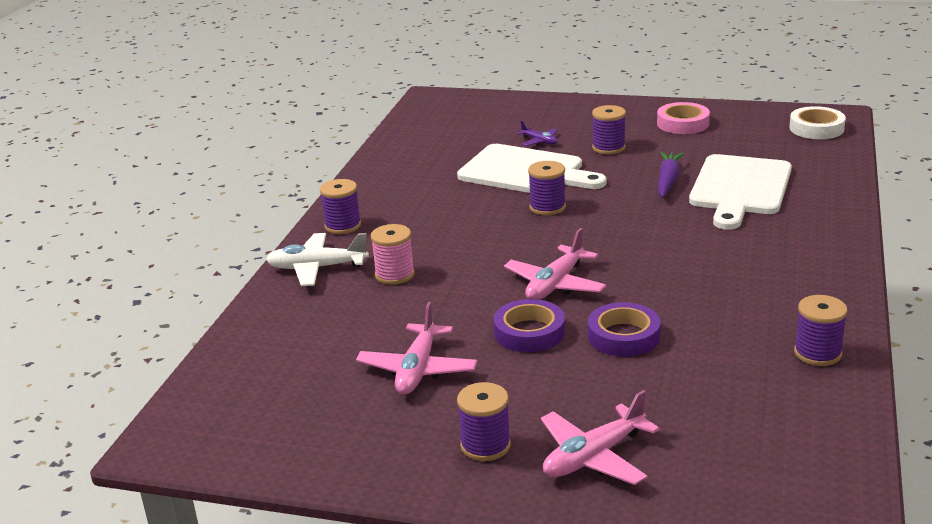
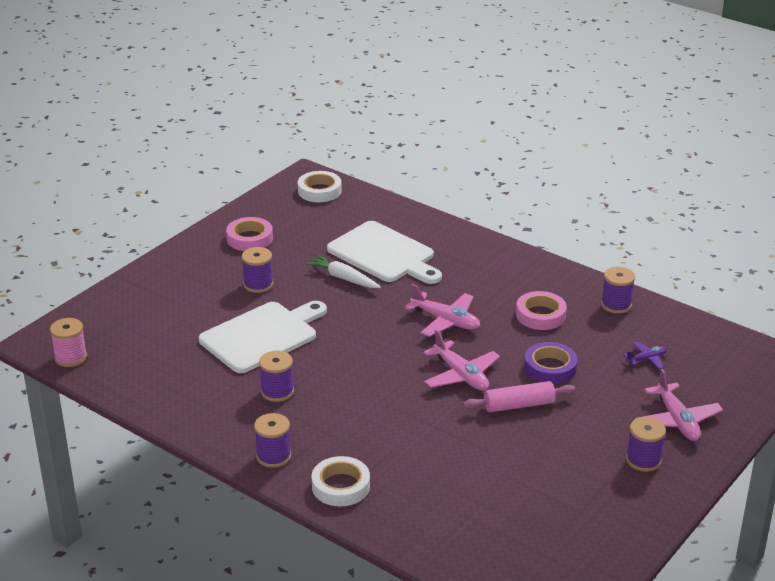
camera: 70 degrees left, 5 degrees up
(317, 268) = (340, 486): white plane -> white tape
(394, 275) = (386, 447): pink spool -> pink spool (71, 358)
(417, 370) = (535, 467): pink plane -> pink plane (445, 321)
(529, 332) = (518, 405): purple tape -> pink rolling pin
(539, 141) = (209, 312): purple plane -> purple plane (646, 359)
(547, 207) = (337, 344): purple spool -> purple spool (277, 391)
(667, 181) = (343, 278): purple carrot -> white carrot
(729, 305) = (540, 315): none -> pink tape

